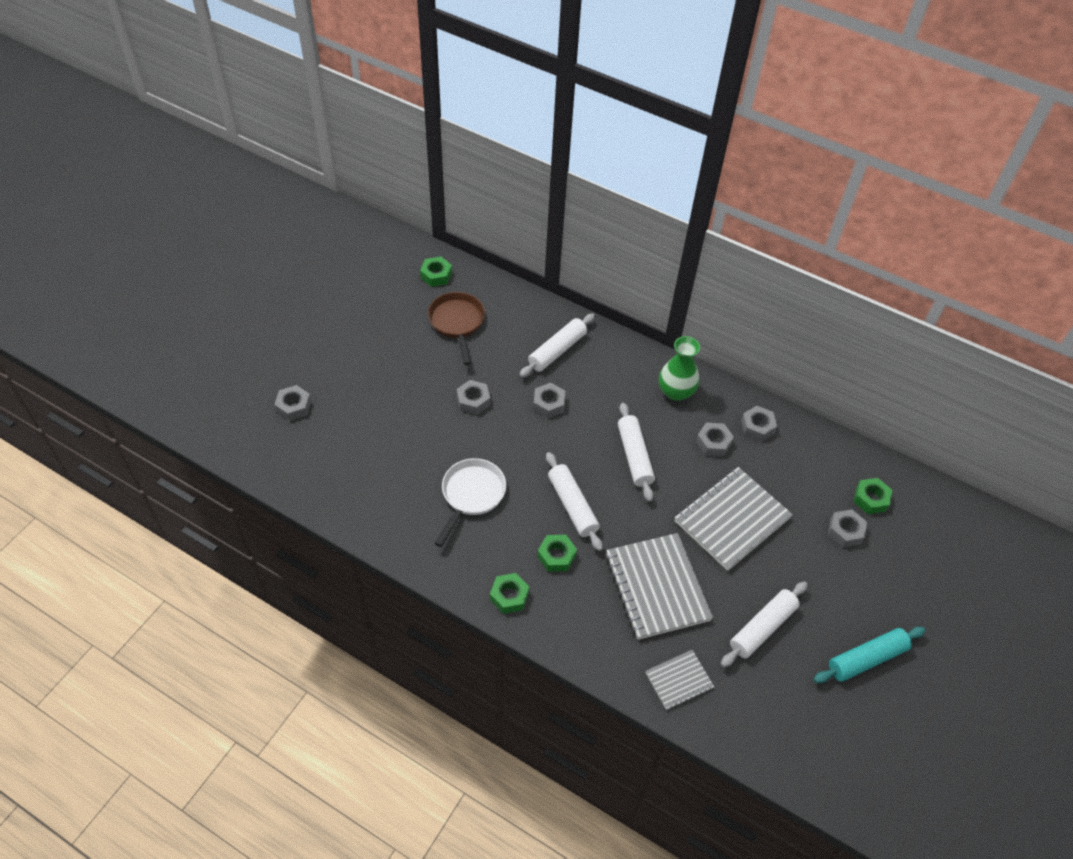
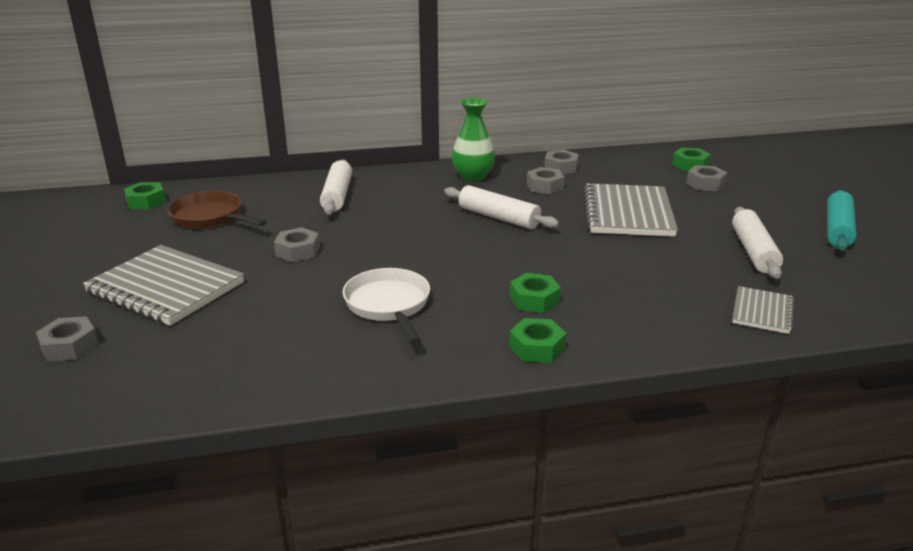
camera: 40 degrees left, 25 degrees down
(549, 404) = (376, 223): grey nut -> none
(572, 505) = (495, 265): white rolling pin -> none
(657, 587) = (645, 272): grey notebook -> grey notebook (166, 288)

